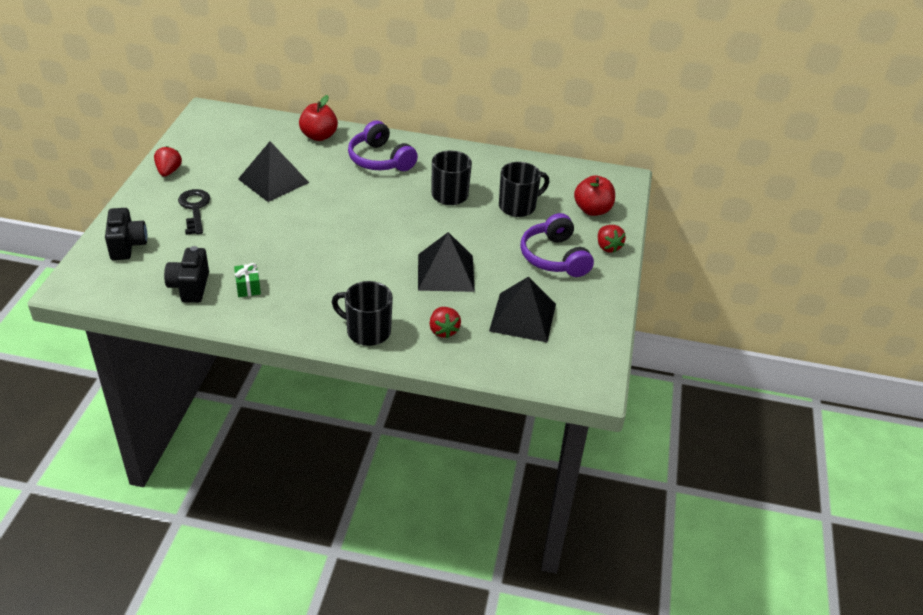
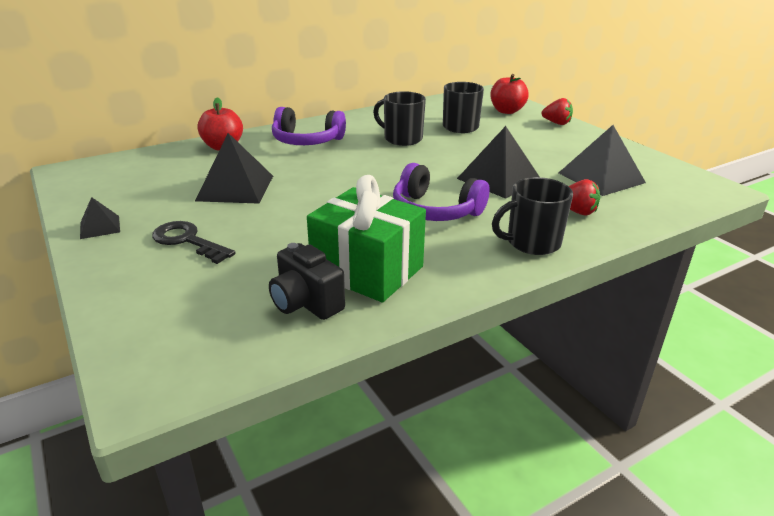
camera: 40 degrees left, 10 degrees down
(127, 245) = (157, 308): black camera -> none
(168, 171) = (100, 227): red strawberry -> black pyramid
(248, 287) = (367, 270): green gift -> green gift, size x2.48
(554, 257) = (542, 140): purple headphones -> purple headphones (435, 210)

